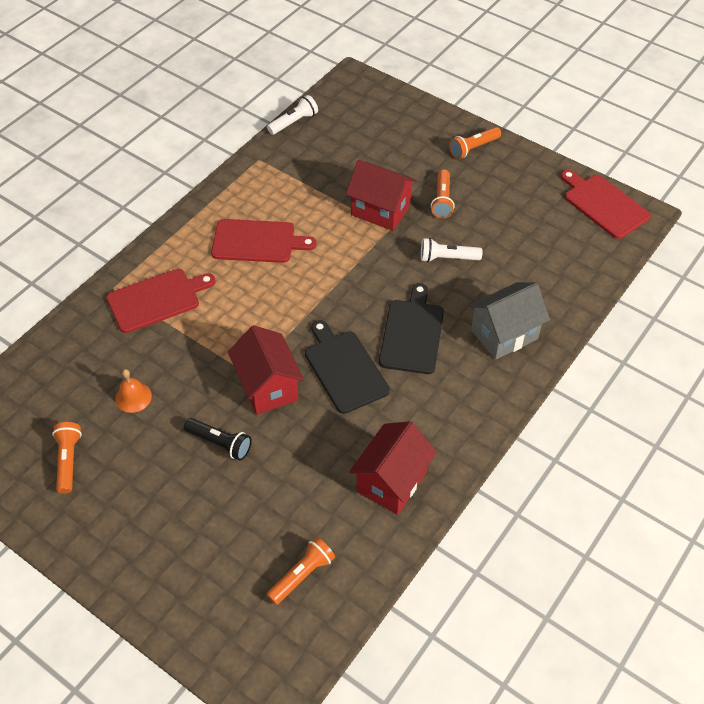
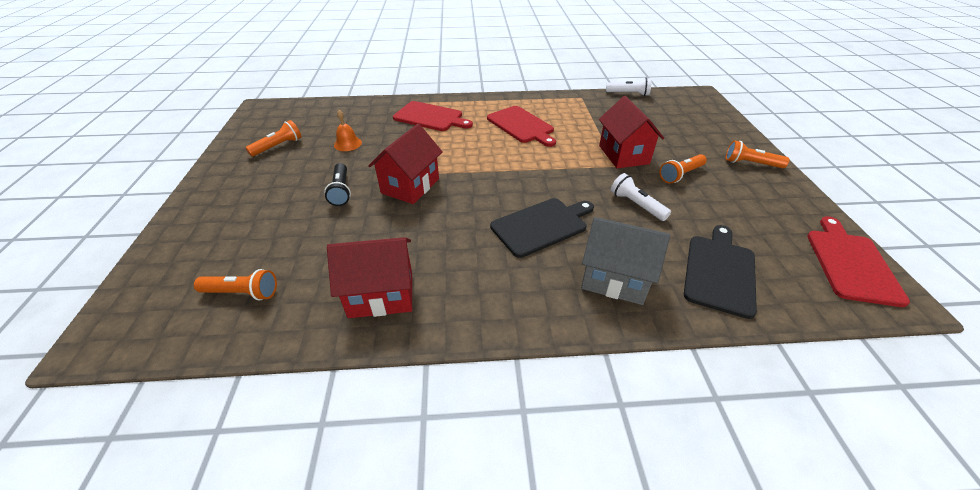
camera: 50 degrees right, 10 degrees down
(344, 369) = (465, 210): black cutting board -> black cutting board (719, 272)

